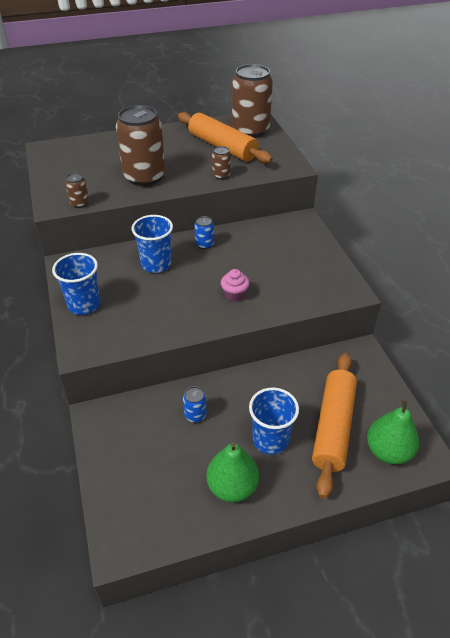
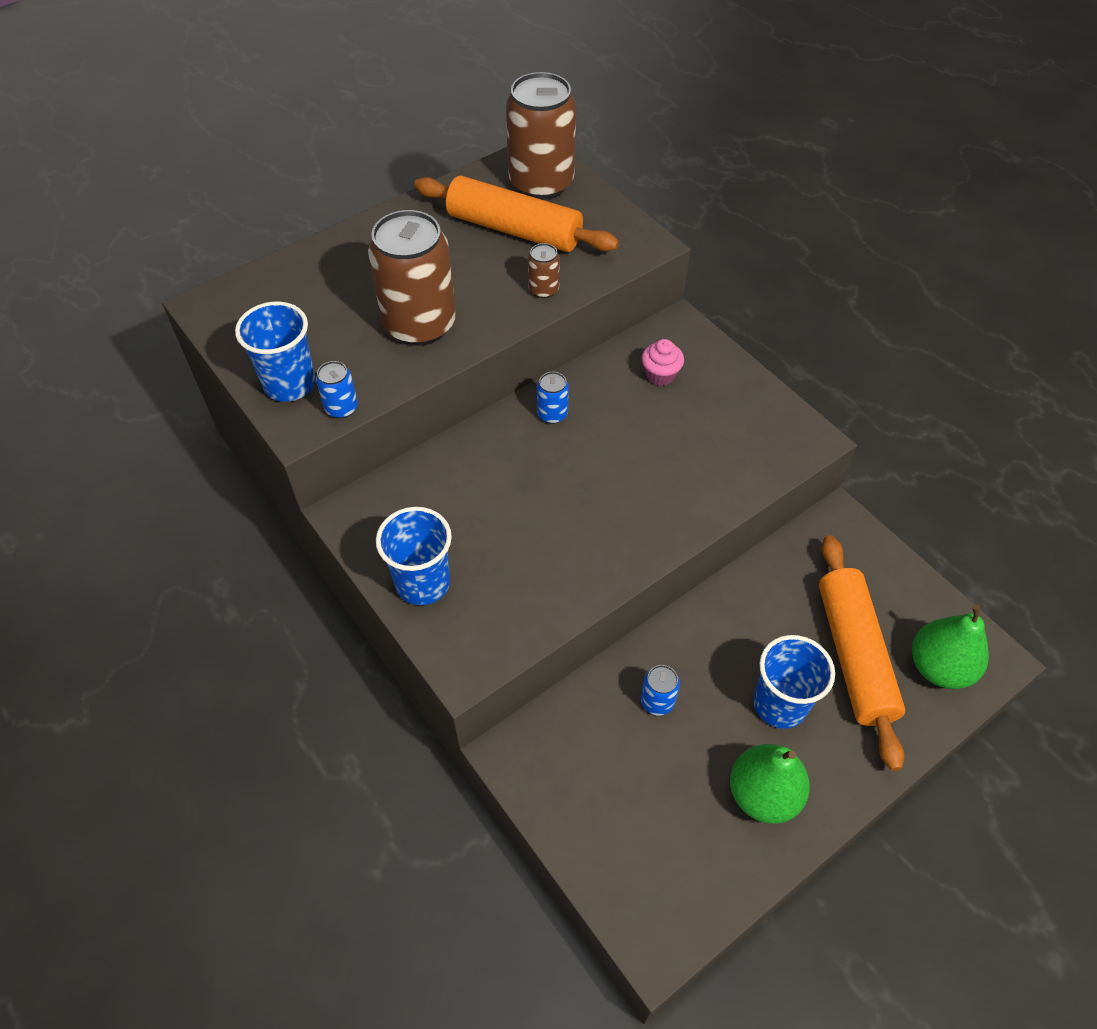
camera: 20 degrees left, 10 degrees up
(79, 203) = (341, 408): brown can -> blue can
(156, 264) = (496, 473): blue cup -> blue cup (290, 384)
(234, 294) = (645, 493): pink cupcake -> pink cupcake (660, 375)

